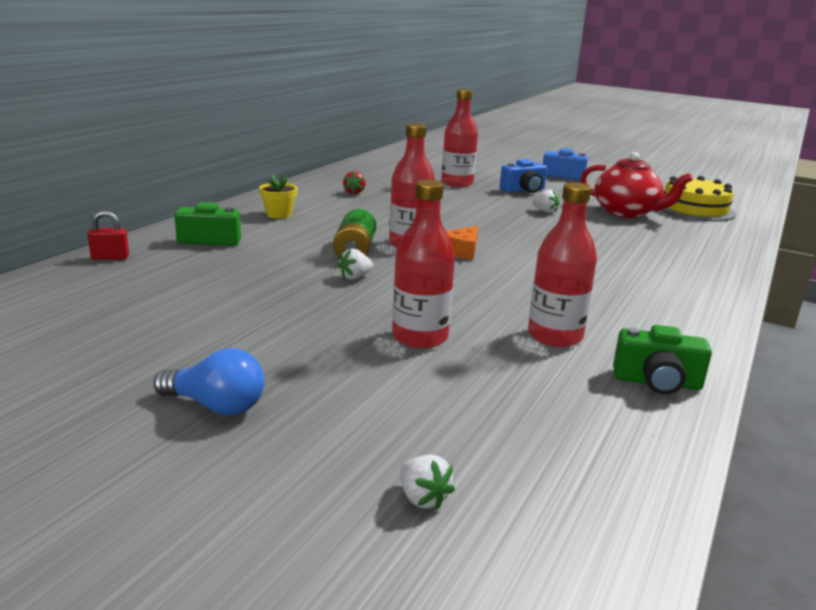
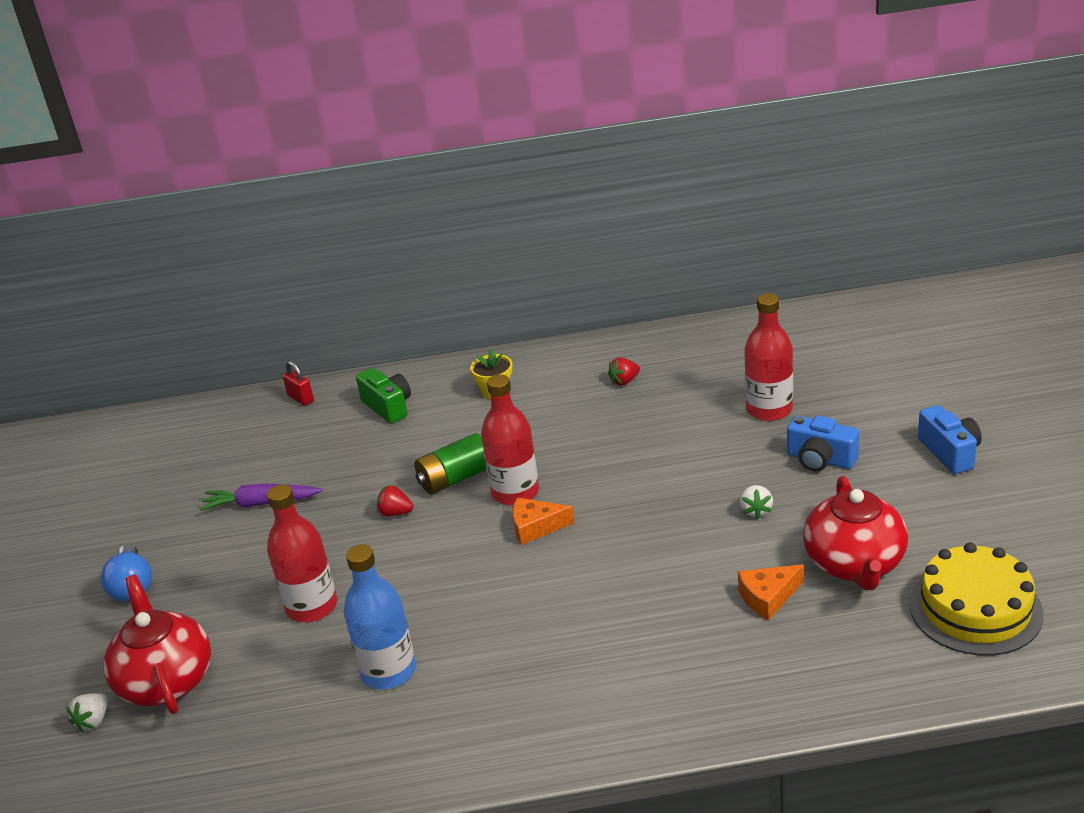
camera: 60 degrees right, 10 degrees up
(224, 313) = (261, 504): none -> purple carrot
(355, 277) = (395, 513): white strawberry -> red strawberry
(417, 432) = (166, 680): none -> red teapot
(555, 336) = (388, 671): red bottle -> blue bottle
(629, 232) = (768, 597): none -> orange cheese
(657, 382) = (352, 763): green camera -> none

